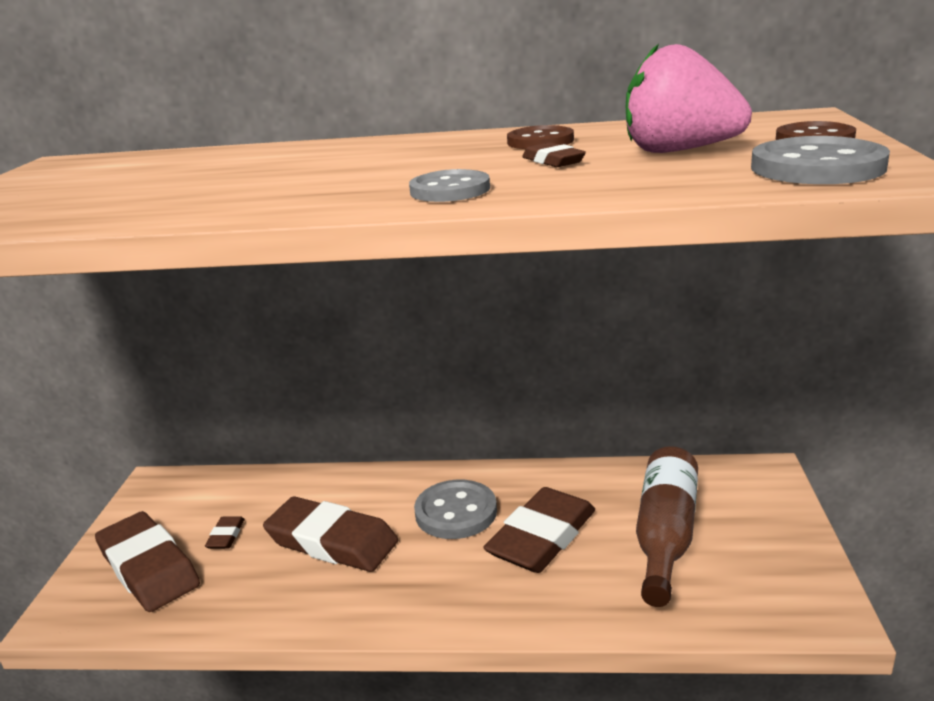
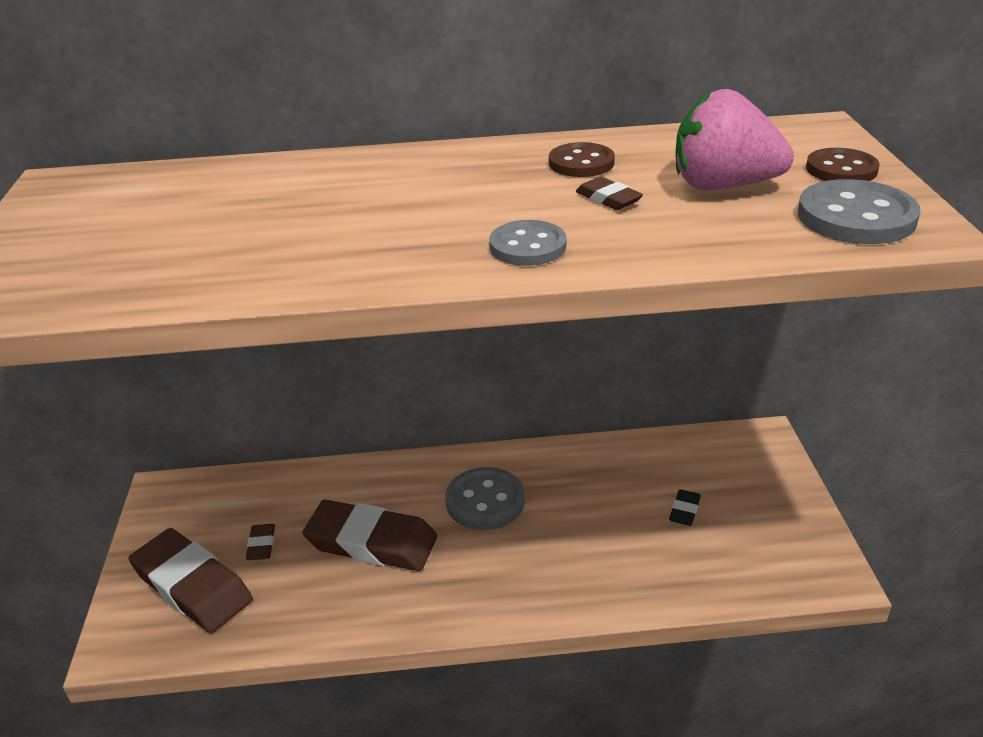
camera: 10 degrees left, 10 degrees up
(542, 537) = (573, 521): brown eraser -> none
(665, 535) = (684, 510): brown bottle -> black eraser

